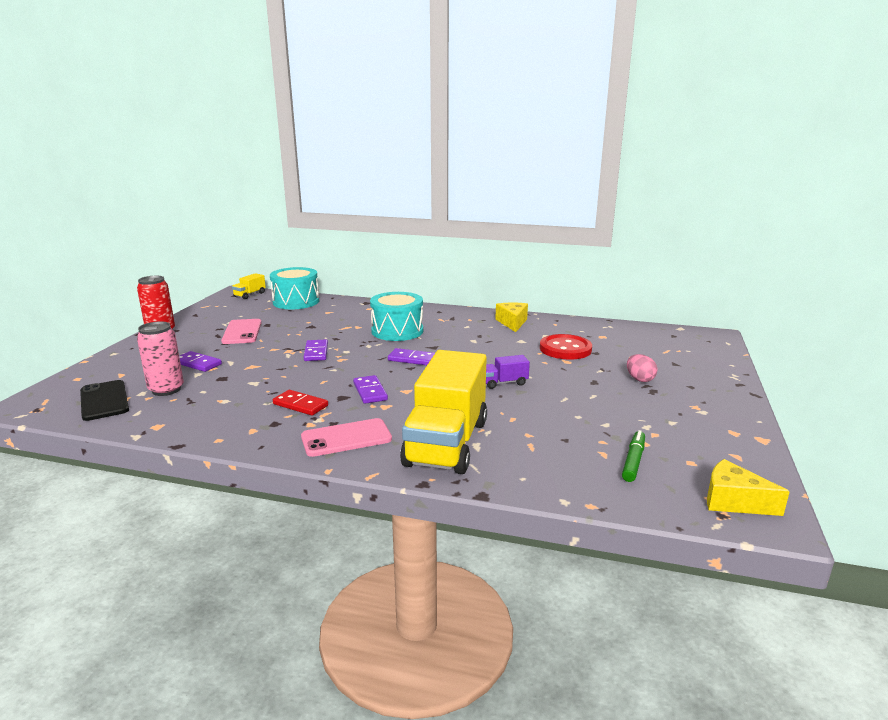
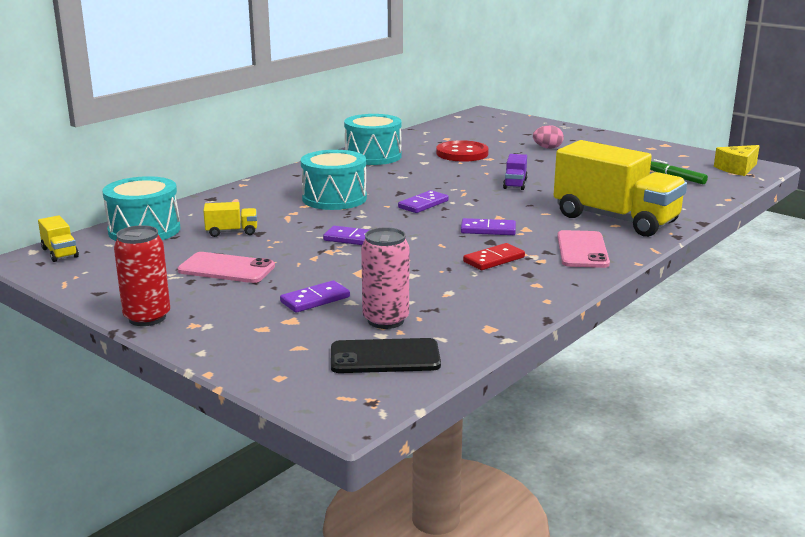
camera: 65 degrees left, 0 degrees up
(307, 320) = (232, 232): none -> yellow truck
(512, 323) = (373, 156): yellow cheese -> turquoise drum

